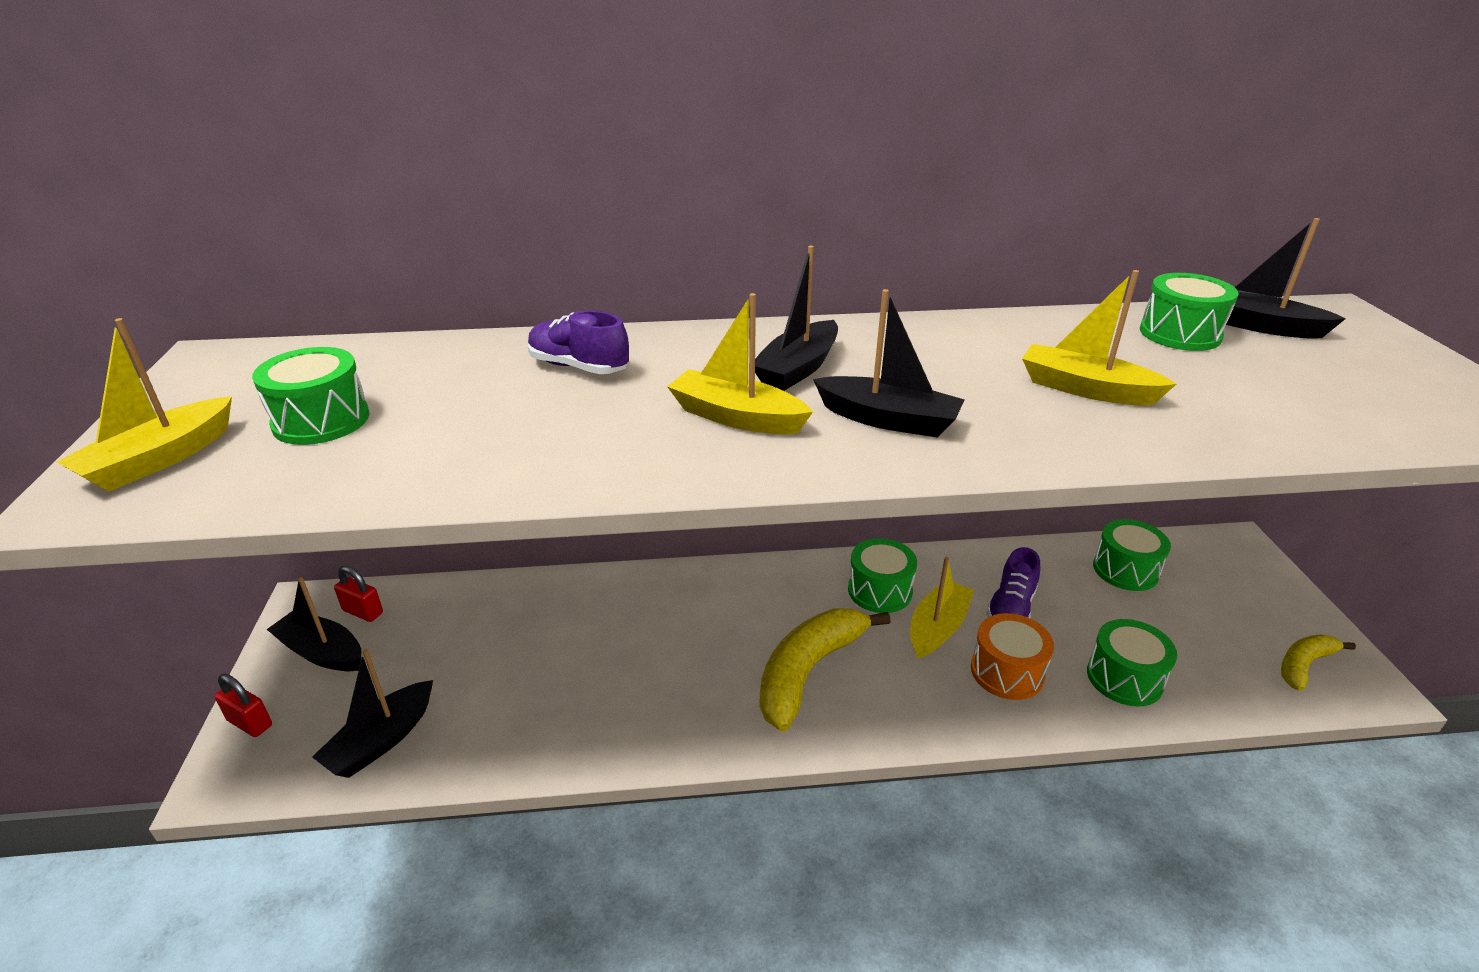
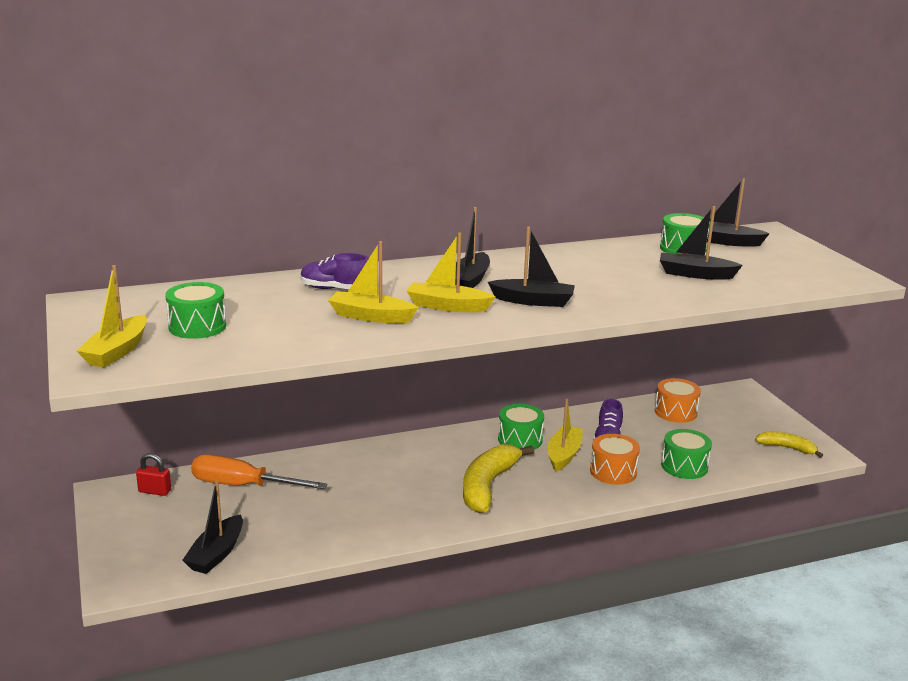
camera: 15 degrees left, 10 degrees down
(250, 723) = (114, 557): red padlock -> none
(322, 652) = (139, 516): black boat -> black boat (695, 274)
(475, 619) = (242, 486): none -> orange screwdriver
(1086, 389) = (636, 279): yellow boat -> yellow boat (371, 316)
(1125, 570) = (675, 412): green drum -> orange drum
(1304, 665) = (787, 448): yellow banana -> yellow banana turned 75 degrees clockwise

